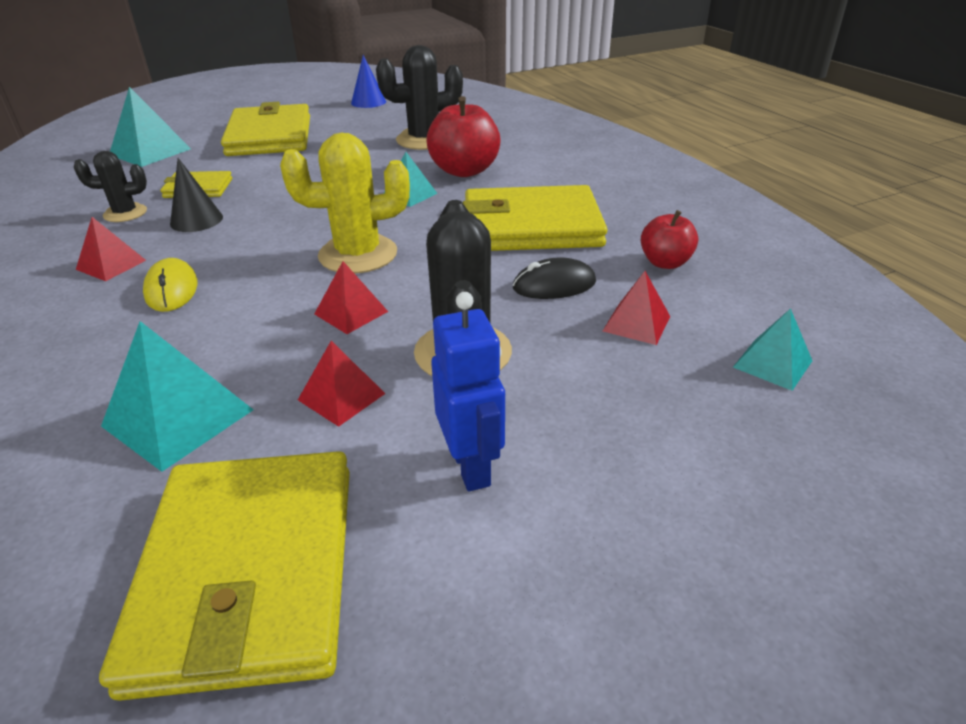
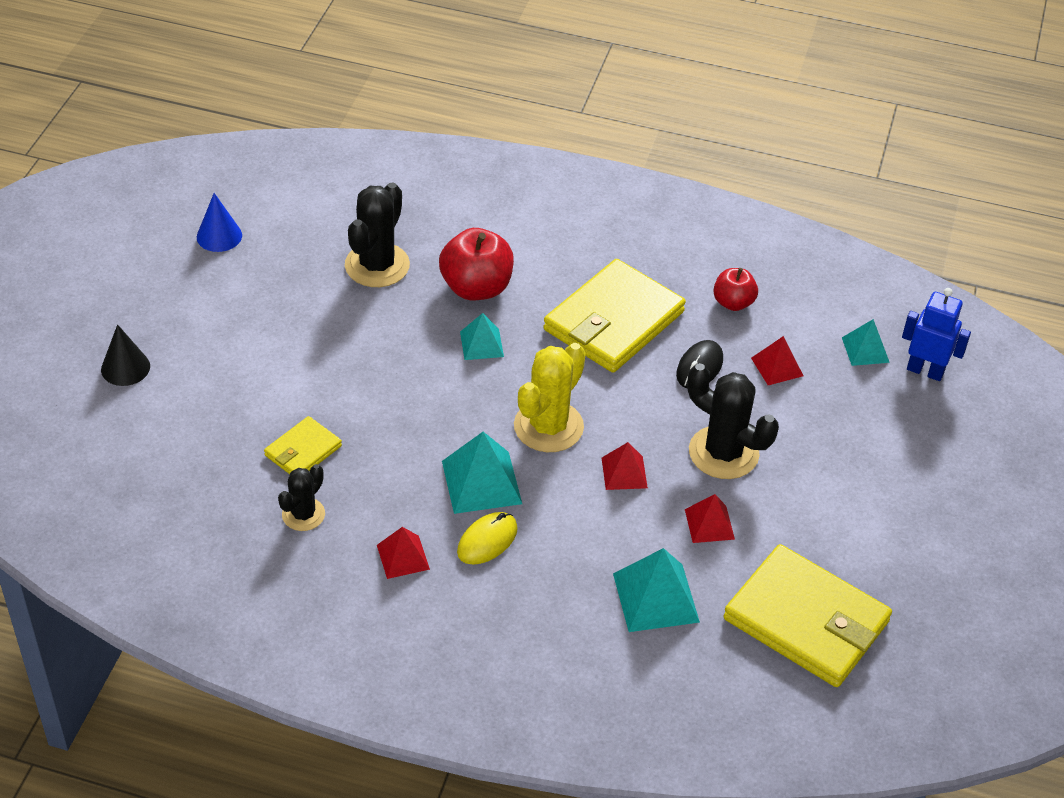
camera: 50 degrees left, 10 degrees up
(150, 152) = (155, 443): turquoise pyramid -> turquoise pyramid (481, 482)
(172, 289) = (487, 540): yellow mouse -> yellow mouse turned 75 degrees counterclockwise
(196, 220) = (375, 480): black cone -> black cone (125, 368)
(270, 136) = (226, 349): yellow wallet -> none
(471, 466) = (818, 510): blue robot -> blue robot (925, 371)

